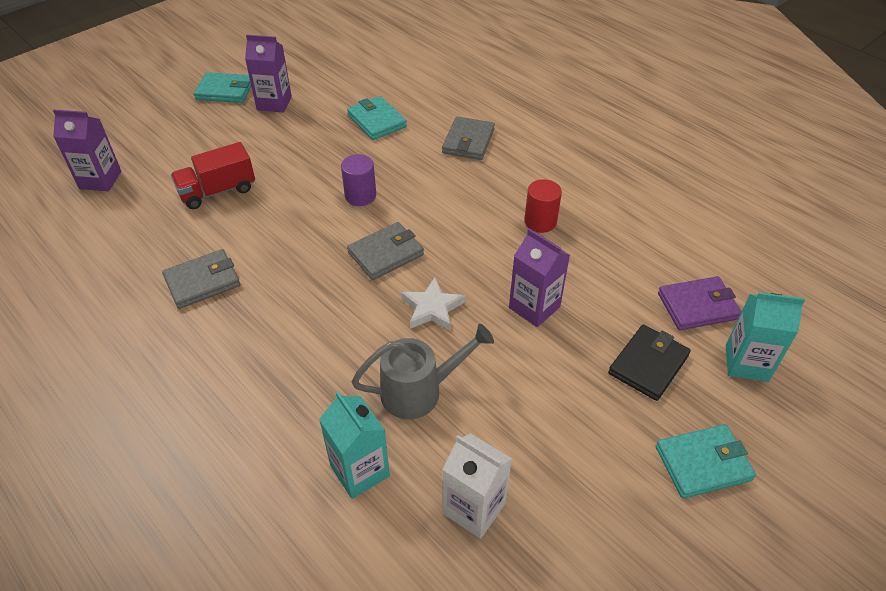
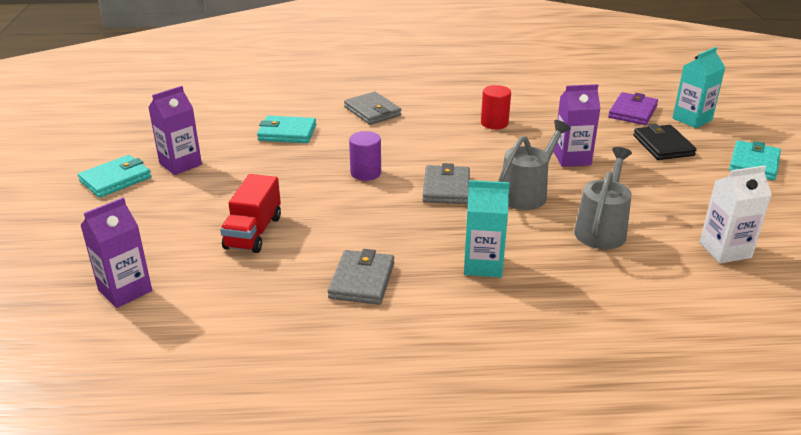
camera: 50 degrees left, 15 degrees down
(360, 471) = (653, 282): turquoise carton -> turquoise carton (483, 265)
(432, 308) = (527, 193): white star -> grey watering can

